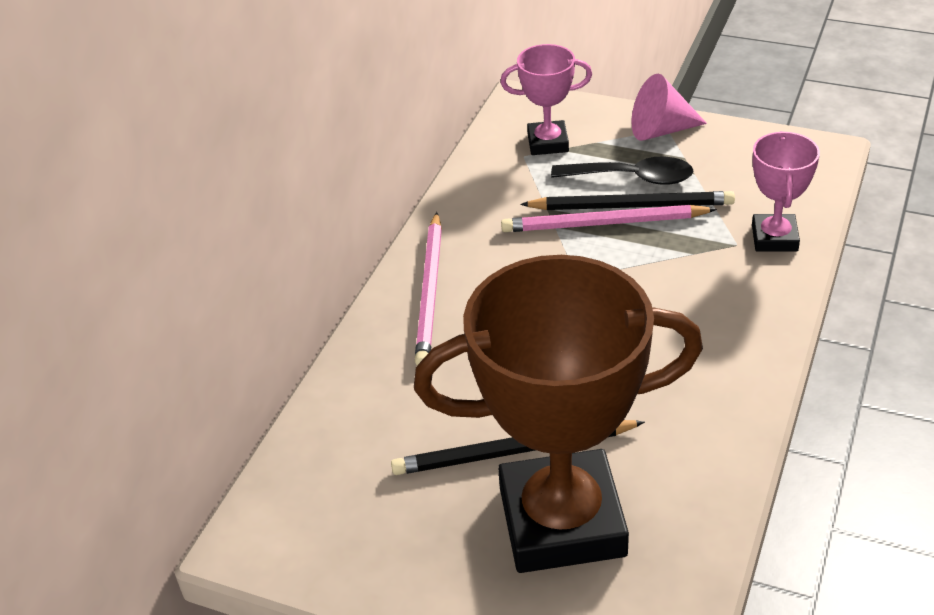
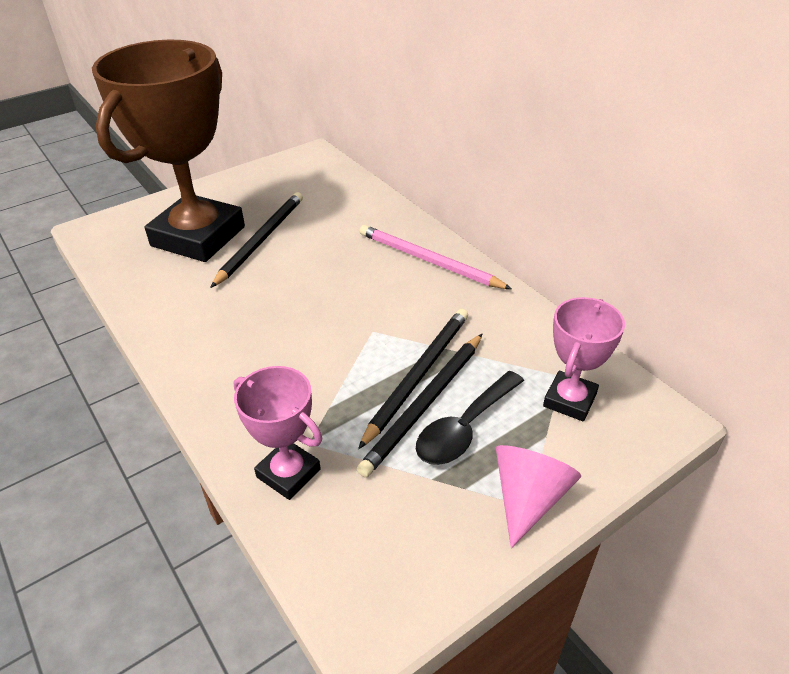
camera: 120 degrees right, 0 degrees up
(603, 223) = (418, 375): pink pencil -> black pencil

